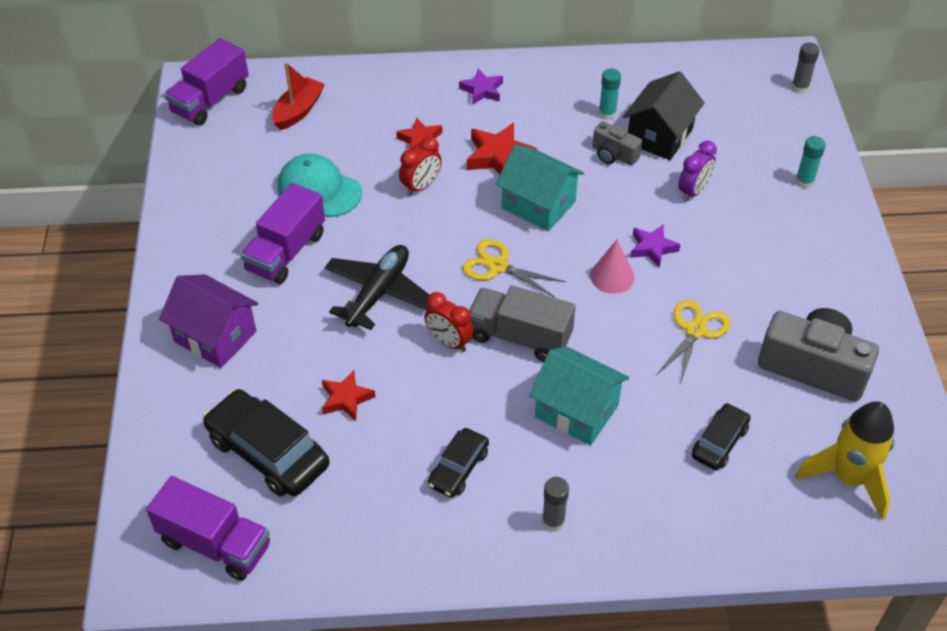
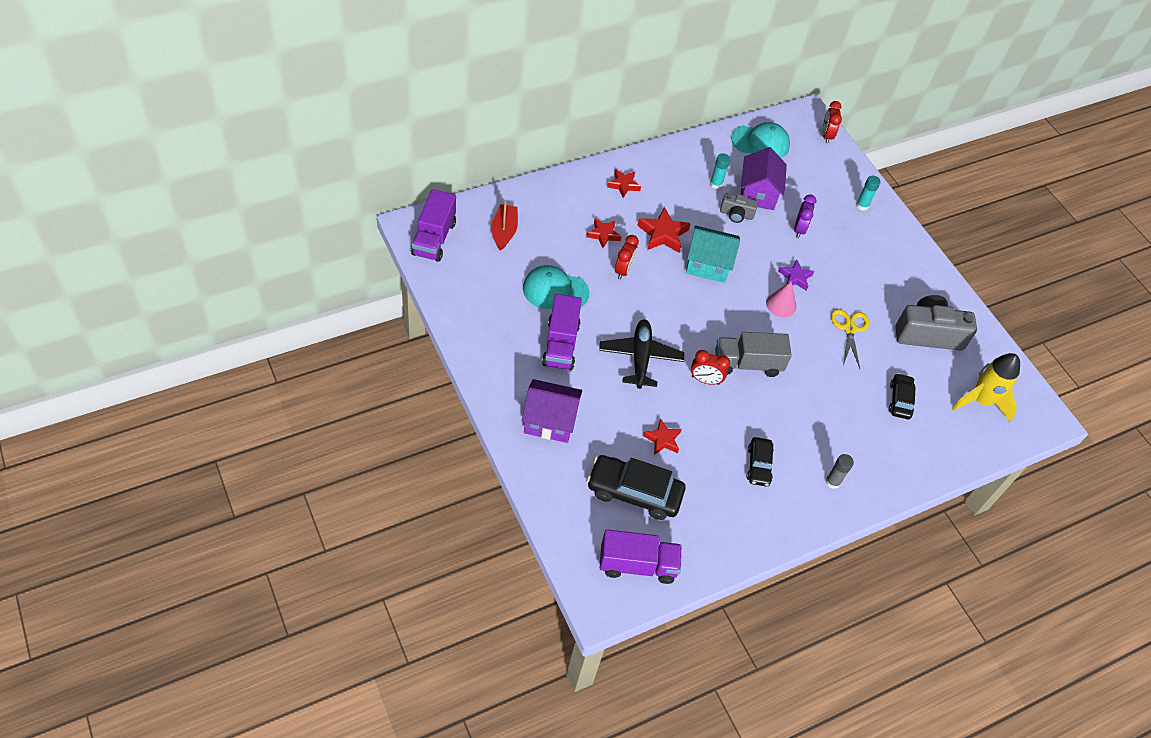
camera: 30 degrees left, 5 degrees up
(482, 90) = (623, 185): purple star -> red star
(498, 266) = (706, 317): yellow scissors -> none
(576, 411) = (808, 404): turquoise house -> none
(659, 136) = (758, 193): black house -> purple house
(699, 78) = (760, 142): none -> turquoise cap
(800, 88) = (826, 135): grey glue stick -> red clock

